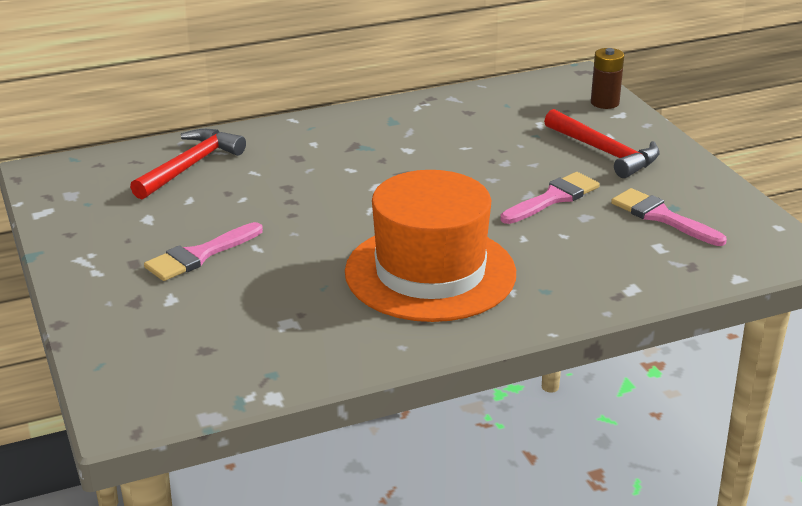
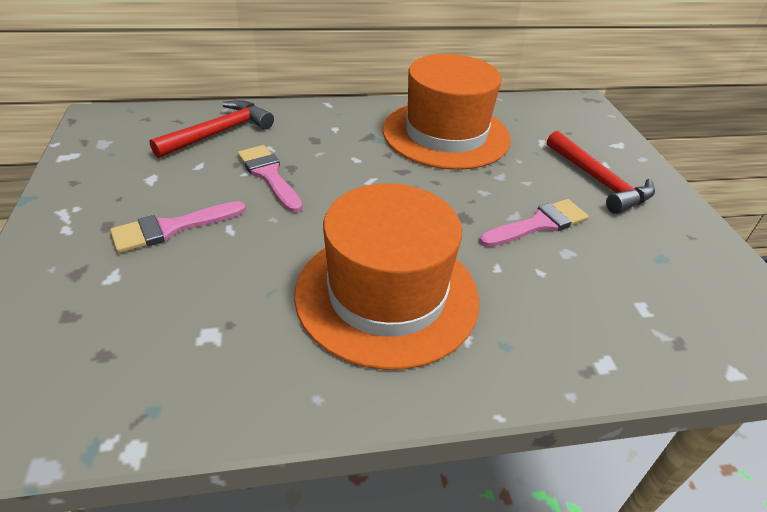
camera: 10 degrees right, 10 degrees up
(435, 131) = (446, 134): none -> orange hat
(604, 103) = (605, 131): brown battery -> none
(662, 217) = (649, 268): pink brush -> pink brush (269, 175)

